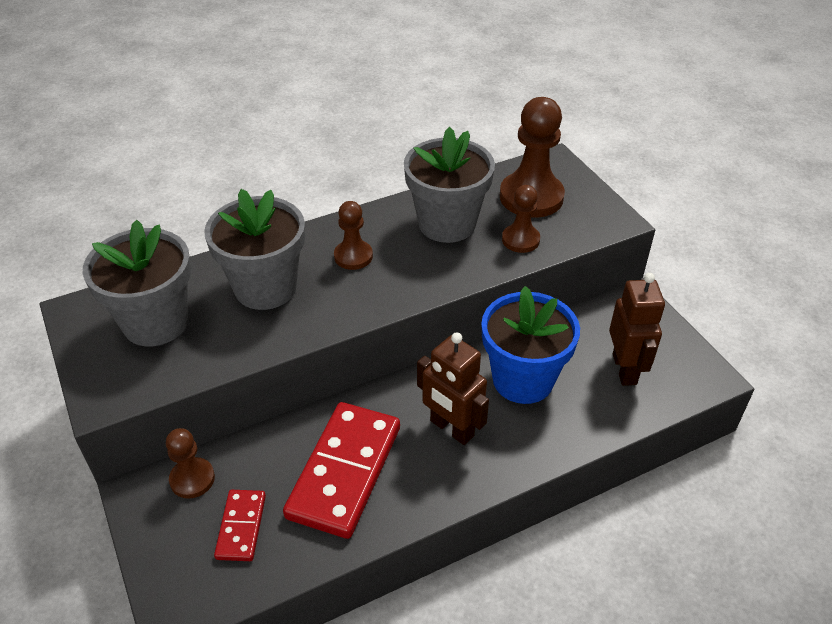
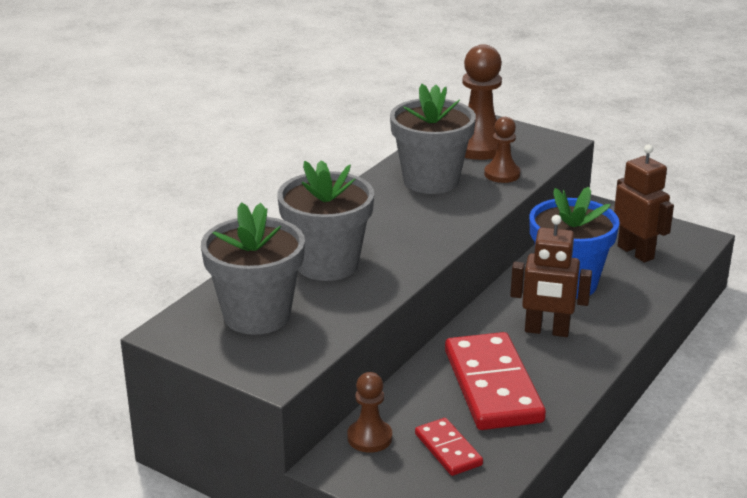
camera: 30 degrees left, 15 degrees down
(353, 256) = (378, 223): brown pawn -> none

